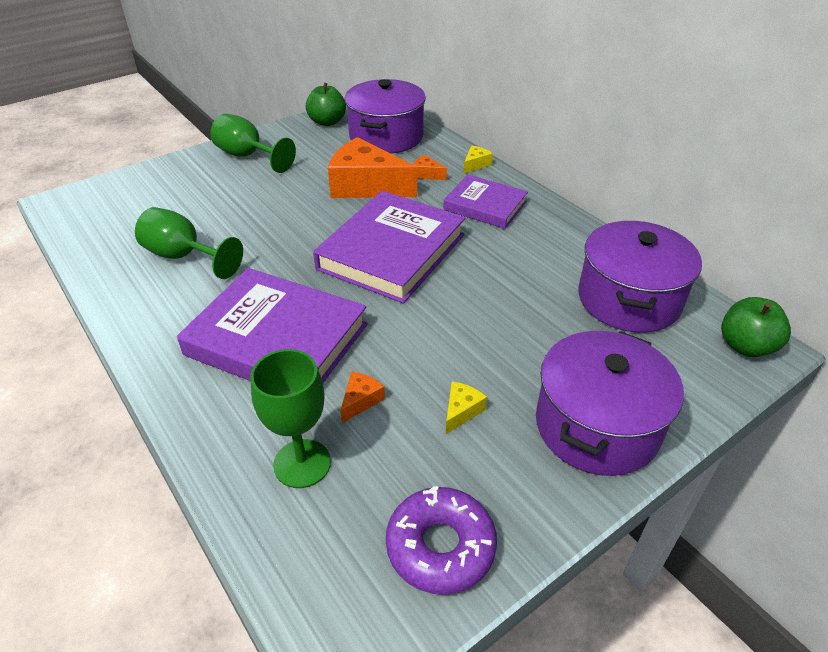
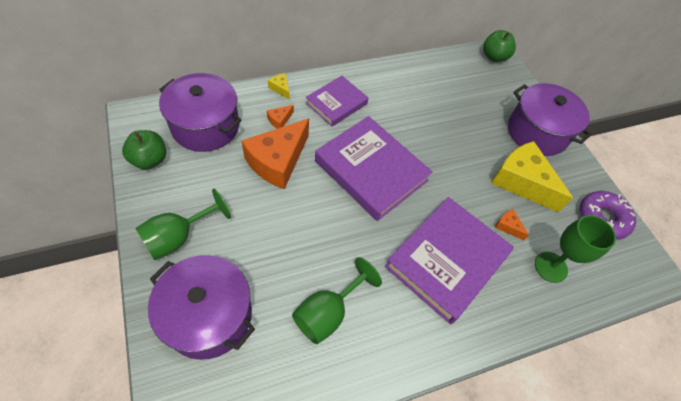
camera: 80 degrees left, 15 degrees up
(461, 411) = (521, 182): yellow cheese -> yellow cheese, size x2.41
(629, 299) = (450, 80): purple pot -> purple pot (208, 316)

